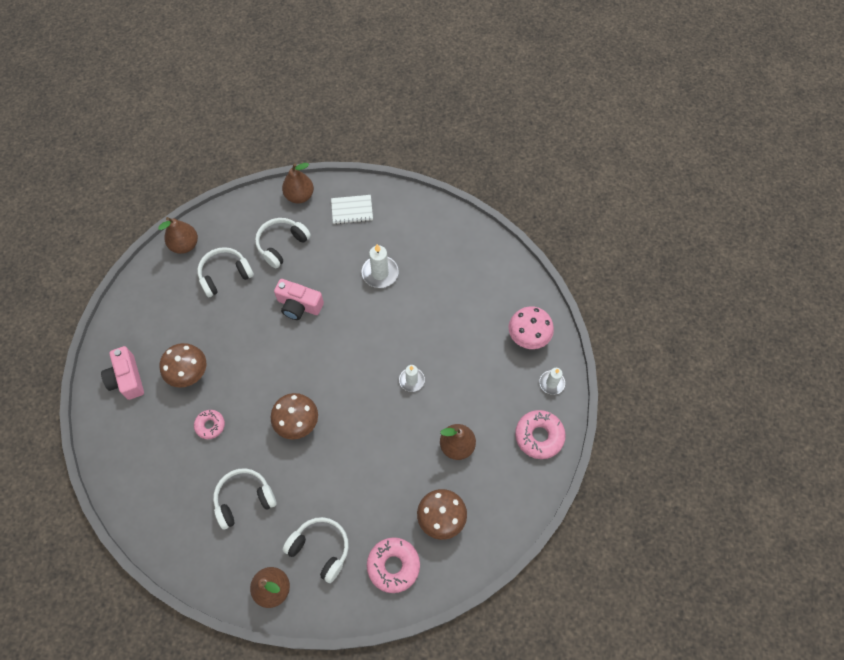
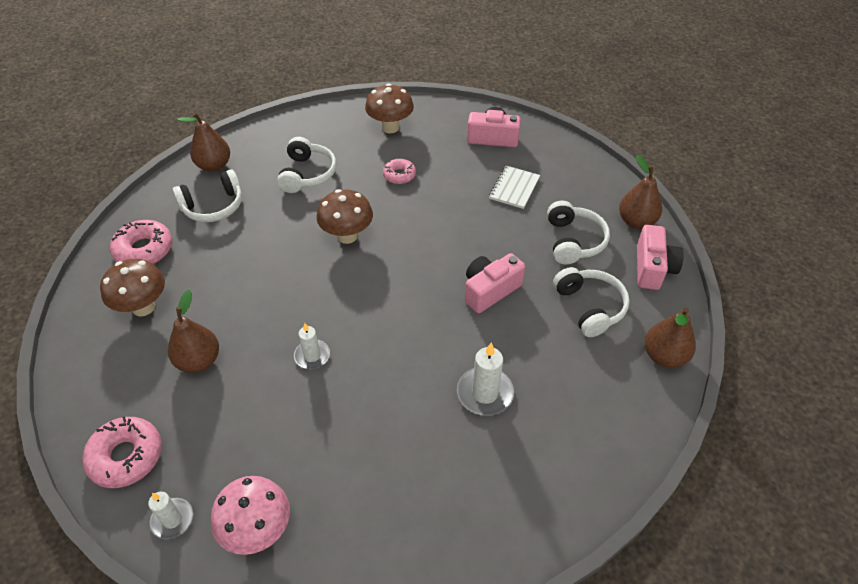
camera: 120 degrees right, 15 degrees down
(189, 374) = (466, 178): brown mushroom -> brown mushroom (390, 127)
(227, 222) = (652, 268): none -> pink camera
(352, 210) = (610, 407): white notebook -> white notebook (514, 188)

